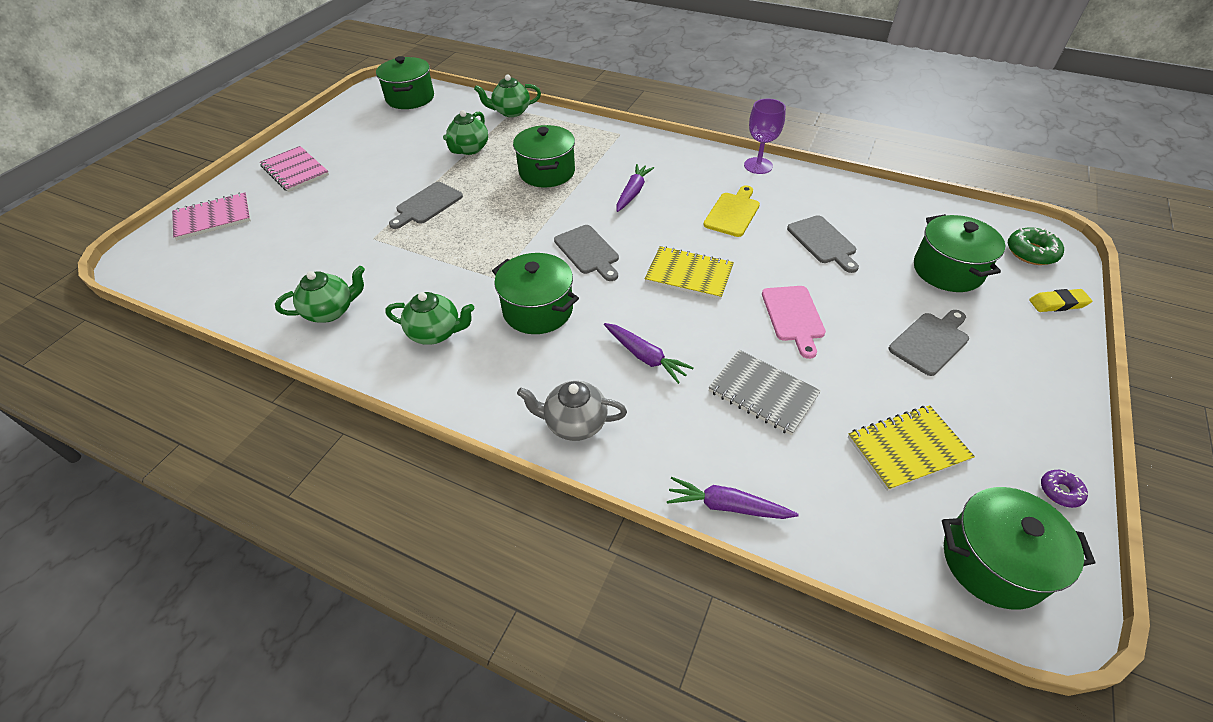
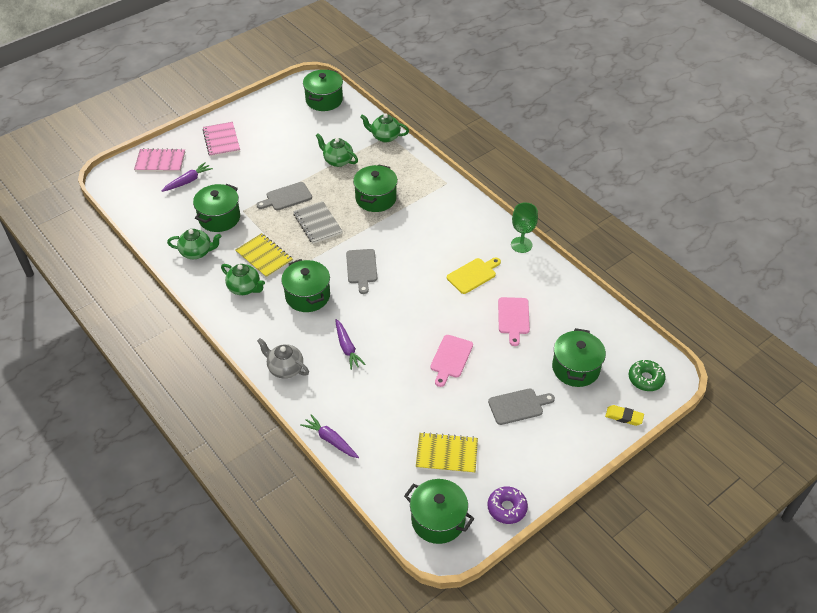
camera: 25 degrees right, 0 degrees up
(342, 257) = (219, 218): none -> green pot
(469, 149) = (337, 161): green teapot -> green teapot turned 75 degrees clockwise
(633, 193) = (420, 235): purple carrot -> purple carrot (188, 181)
(689, 275) = (410, 307): yellow notebook -> yellow notebook (264, 257)
(758, 166) = (521, 245): purple goblet -> green goblet
(763, 393) = (395, 394): grey notebook -> grey notebook (317, 223)
(823, 242) = (513, 318): grey cutting board -> pink cutting board
(1060, 491) = (507, 508): purple donut -> purple donut, size x1.68

